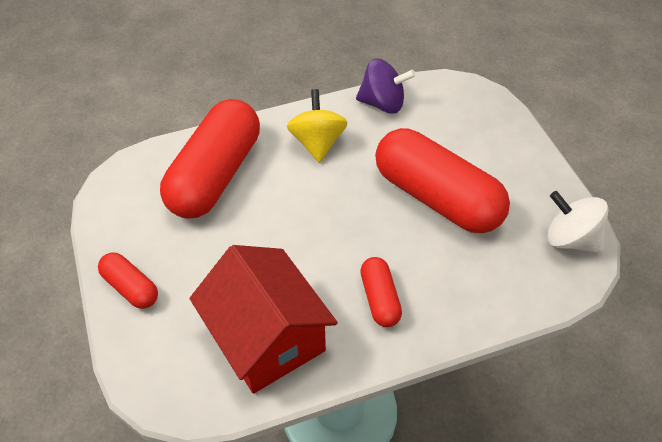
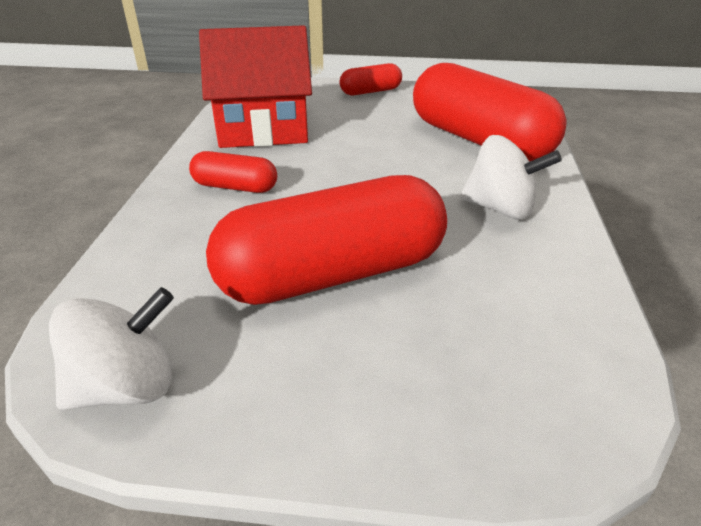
camera: 115 degrees right, 15 degrees down
(317, 143) = (500, 208): yellow spinning top -> white spinning top
(383, 103) = (569, 290): purple spinning top -> none

